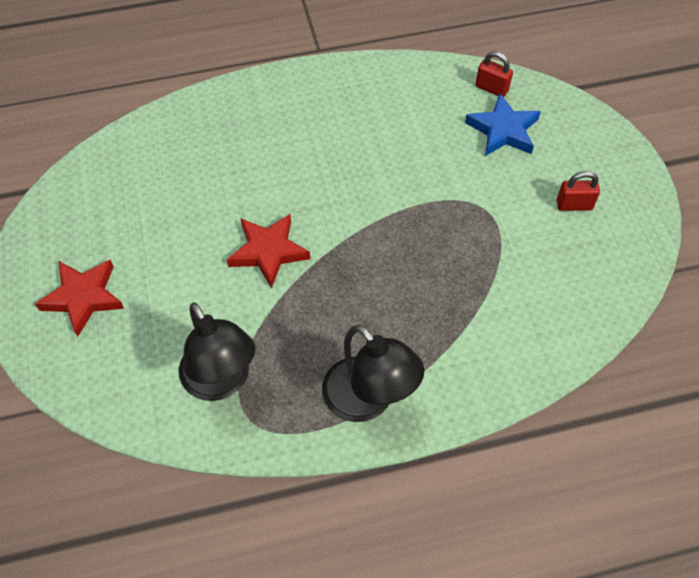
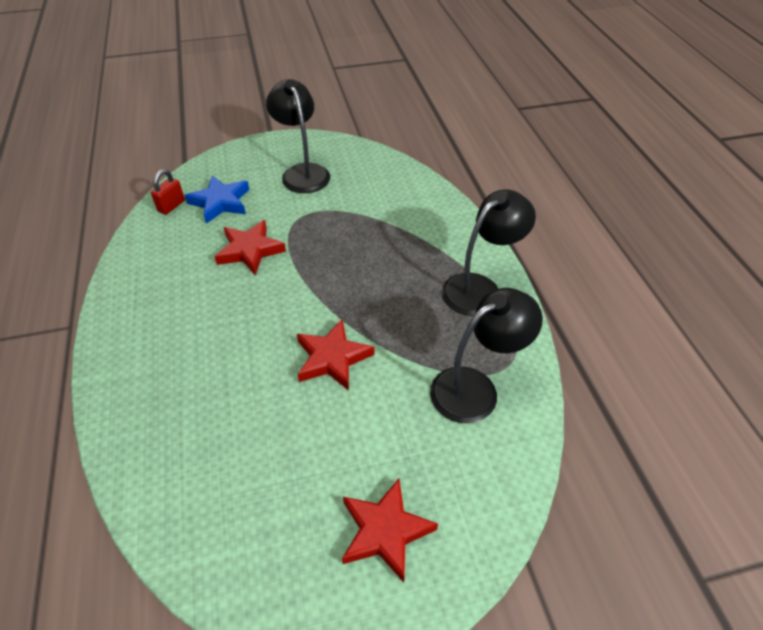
camera: 90 degrees left, 10 degrees down
(423, 167) = (250, 250): none -> red star
(574, 205) = (302, 172): red padlock -> black lamp

